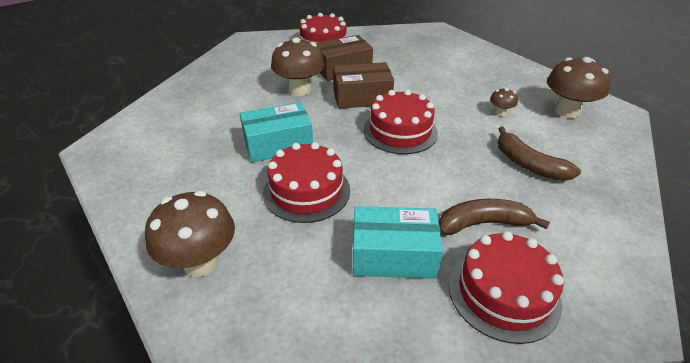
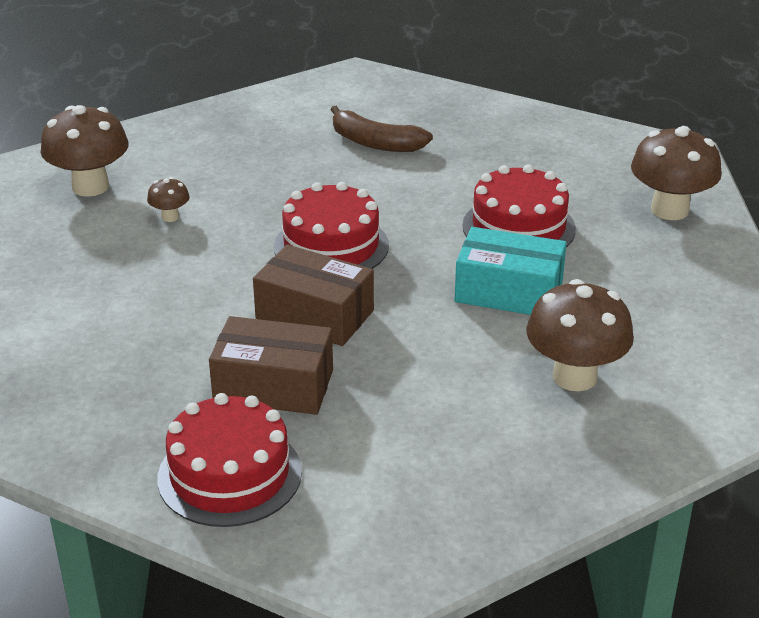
camera: 145 degrees left, 5 degrees down
(299, 90) = (397, 370): brown mushroom -> brown mushroom (574, 377)
(393, 255) = (485, 154): turquoise box -> none
(503, 293) = (425, 109): red cake -> none
(528, 164) = (248, 162): brown banana -> none

